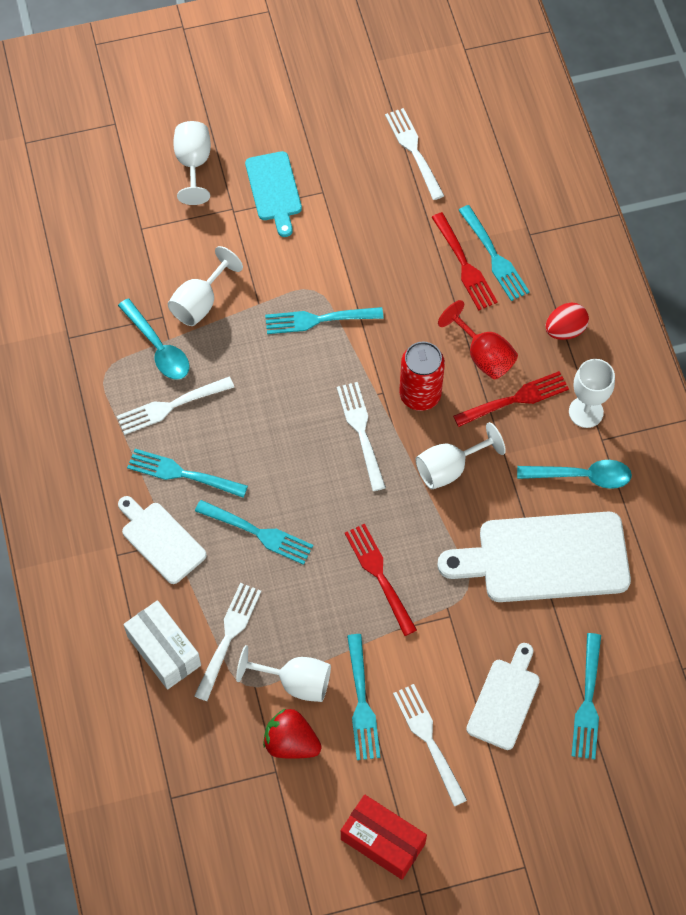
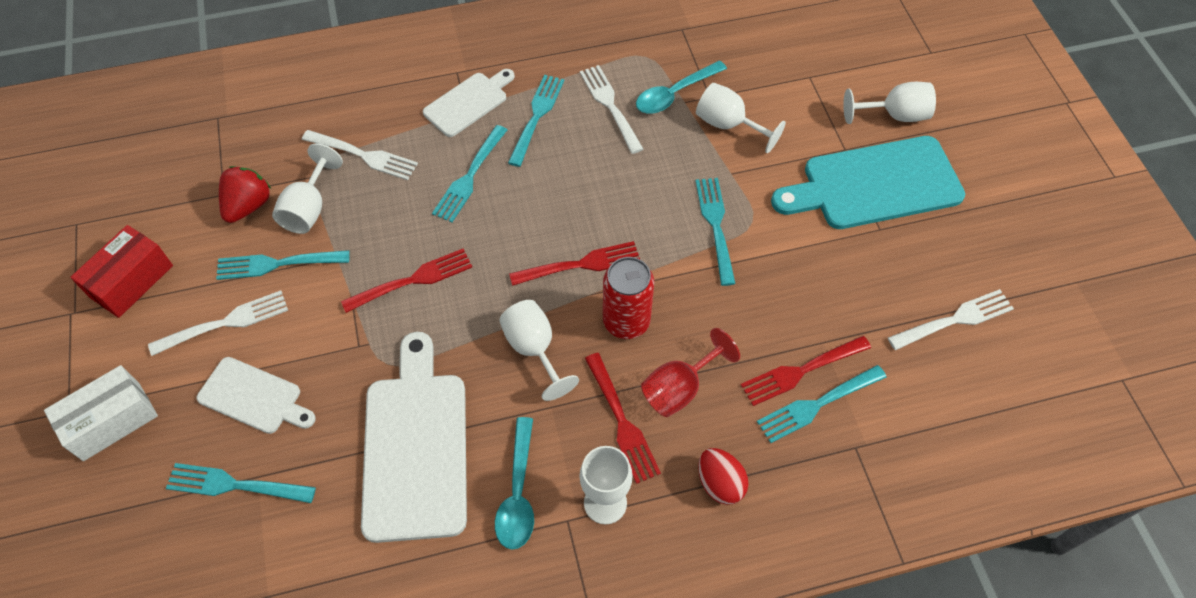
camera: 90 degrees right, 5 degrees down
(164, 651) = (357, 108): white box -> white box (111, 421)
(274, 190) = (874, 184): turquoise cutting board -> turquoise cutting board, size x1.77
(361, 431) = (580, 265): white fork -> red fork

